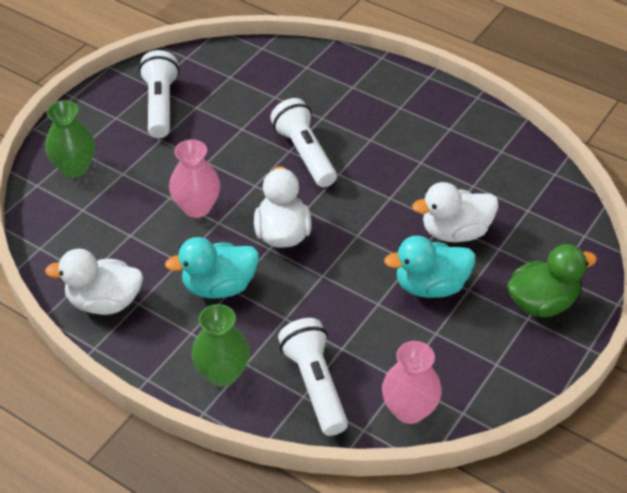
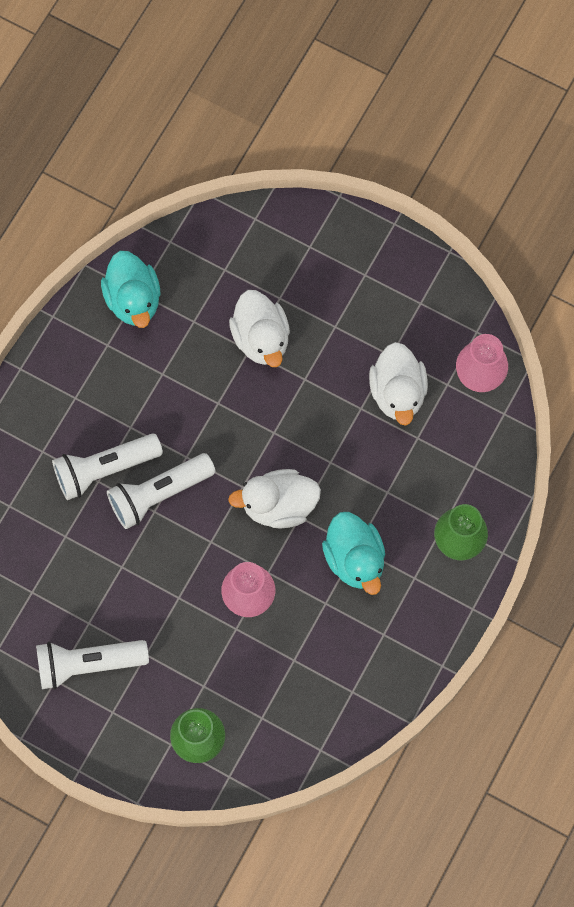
camera: 95 degrees left, 25 degrees up
(104, 302) = (386, 667): white duck -> white duck (397, 393)
(314, 385) = (461, 458): white flashlight -> white flashlight (104, 469)
(430, 286) = (334, 361): turquoise duck -> turquoise duck (133, 300)
(542, 302) = (345, 261): green duck -> none

